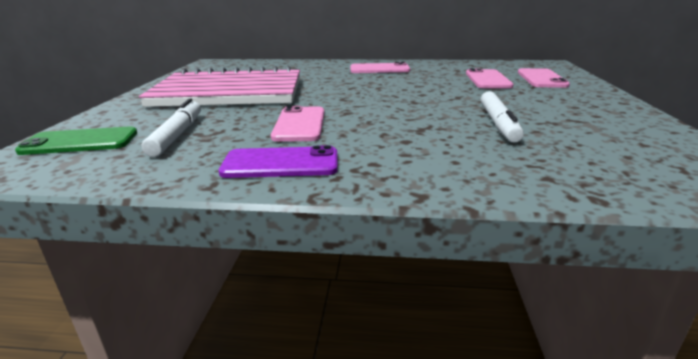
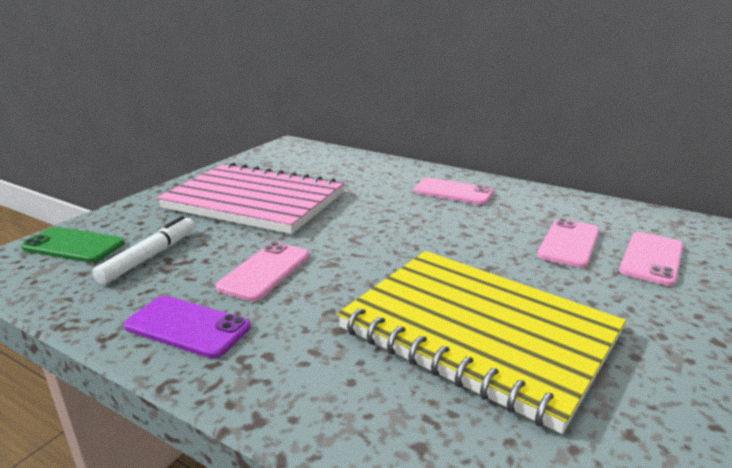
camera: 25 degrees right, 0 degrees up
(498, 123) = (478, 332): white marker -> yellow notebook

